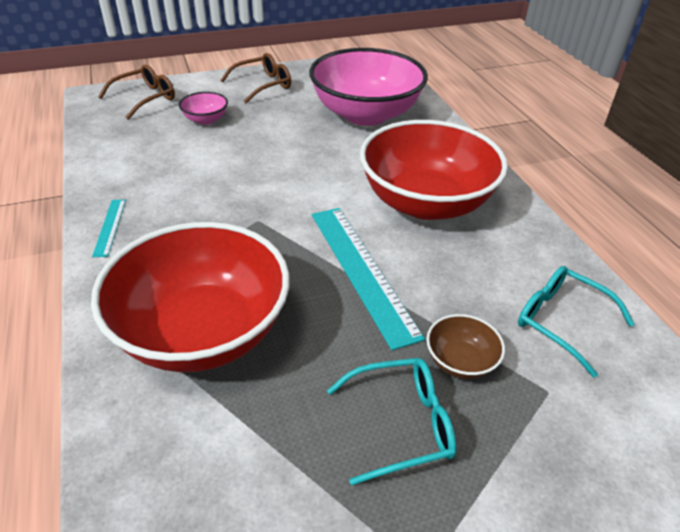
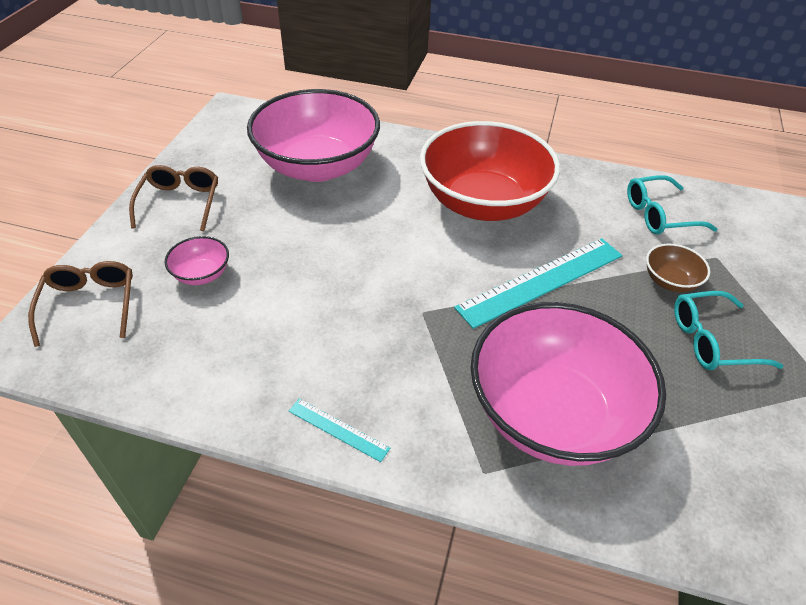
camera: 55 degrees left, 5 degrees up
(202, 332) = (552, 414): red bowl -> pink bowl
(361, 271) = (541, 281): turquoise ruler -> turquoise ruler turned 45 degrees counterclockwise
(401, 424) = (712, 340): turquoise glasses -> turquoise glasses turned 120 degrees counterclockwise

